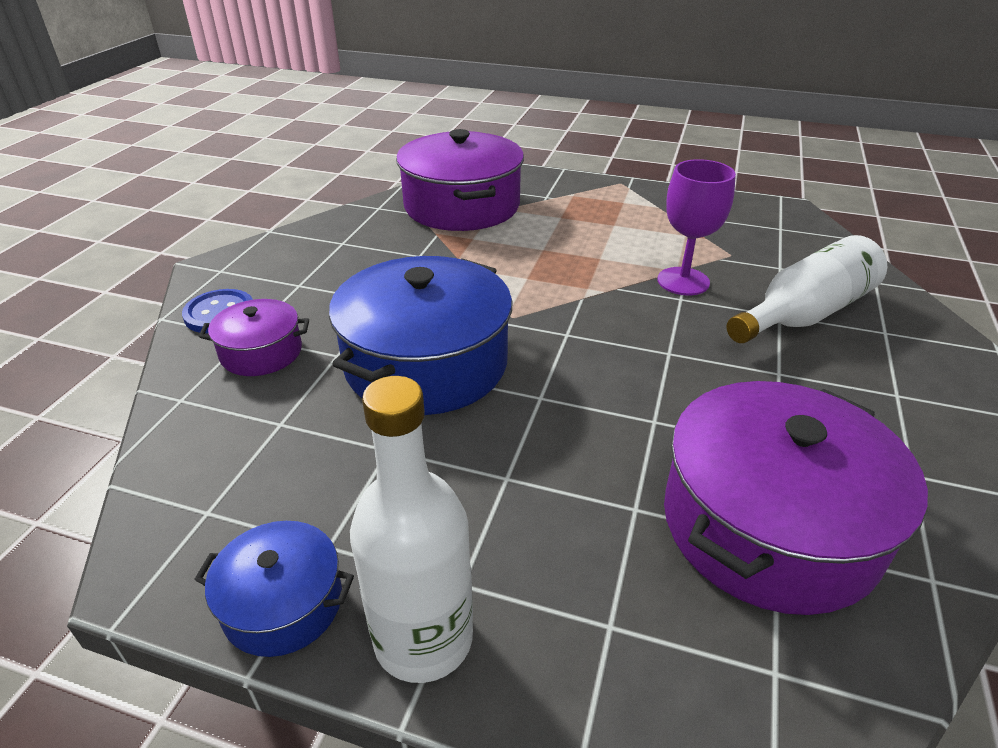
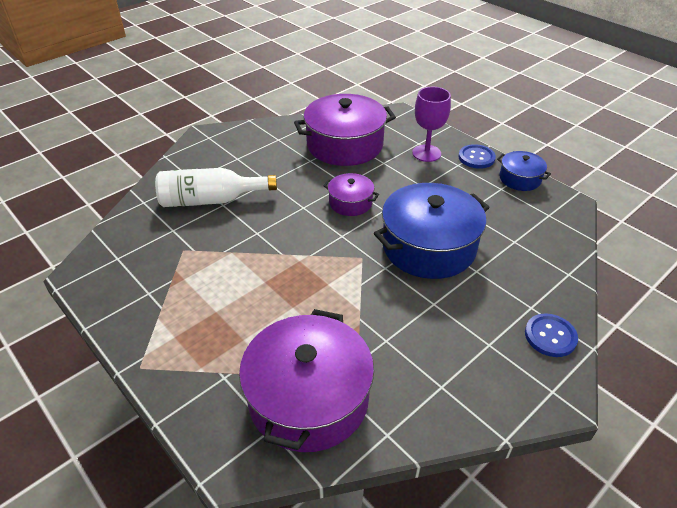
camera: 150 degrees left, 5 degrees up
(261, 352) = (522, 290): purple pot -> purple pot (350, 203)
(423, 638) = (476, 158): white bottle -> blue button
(683, 281) = (239, 243): purple goblet -> purple goblet (426, 153)

